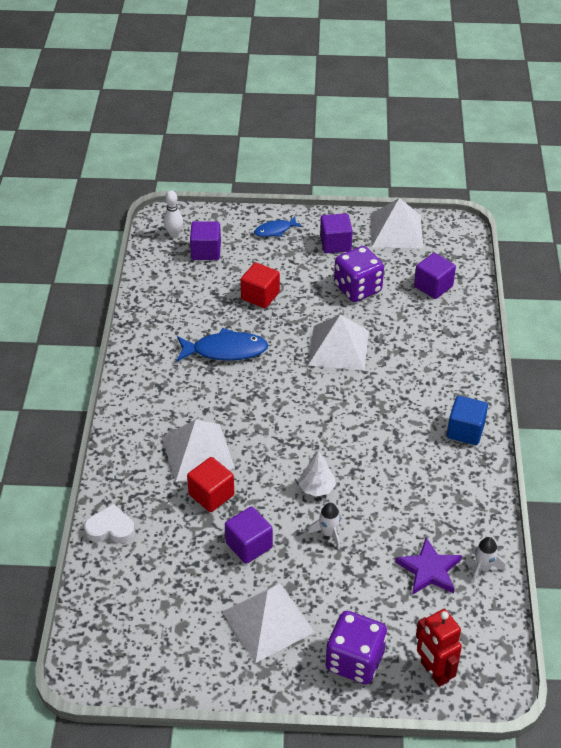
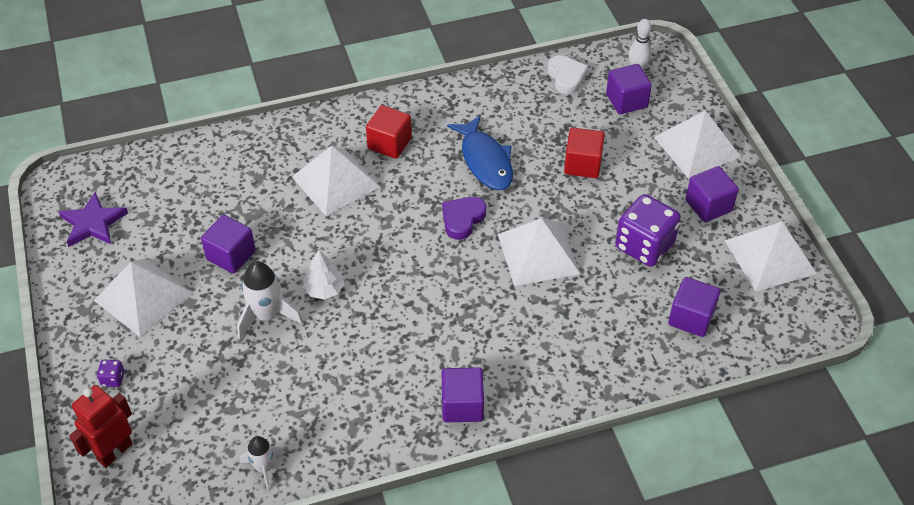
camera: 70 degrees right, 5 degrees up
(110, 529) = (219, 149): white heart -> white heart (566, 77)
(211, 495) = (284, 208): red cube -> red cube (389, 143)
(275, 230) = (697, 147): blue fish -> white pyramid
(282, 381) = (462, 219): none -> purple heart
(328, 533) = (267, 315): white rocket -> white rocket, size x1.60
(354, 661) = (113, 379): purple dice -> purple dice, size x0.41
(429, 570) = (245, 417): purple star -> purple star (93, 223)
(465, 431) = (462, 405): blue cube -> purple cube

